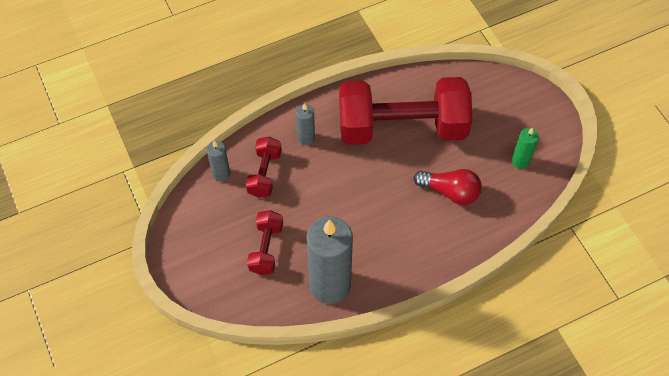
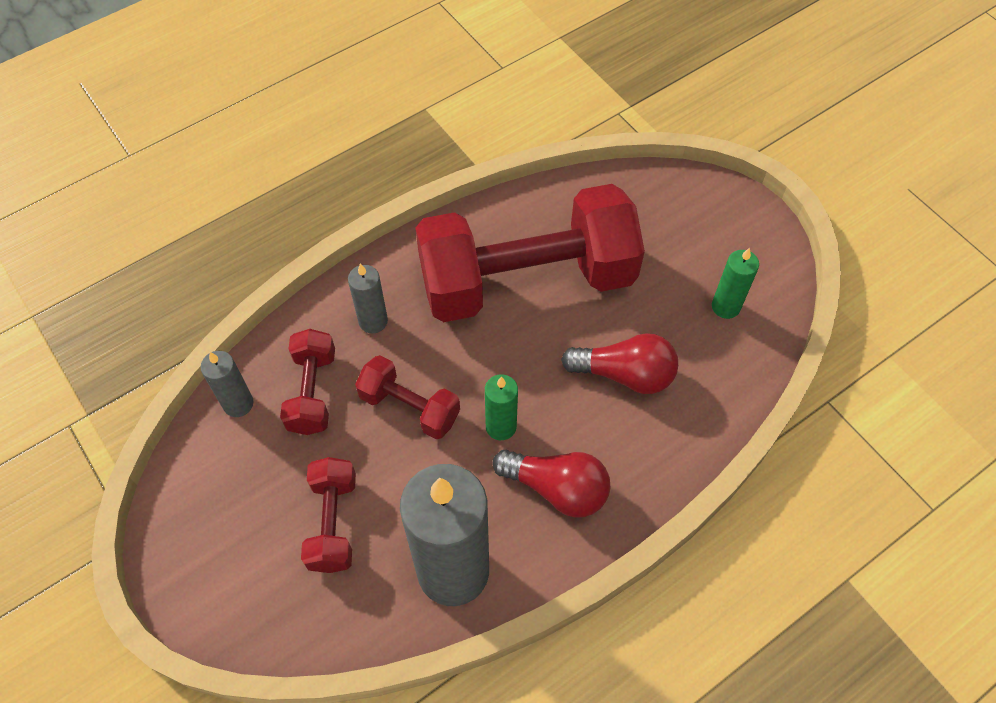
camera: 10 degrees left, 0 degrees up
(319, 191) = (409, 407): none -> red dumbbell
(371, 210) = (501, 426): none -> green candle
(397, 250) = (556, 488): none -> red light bulb

